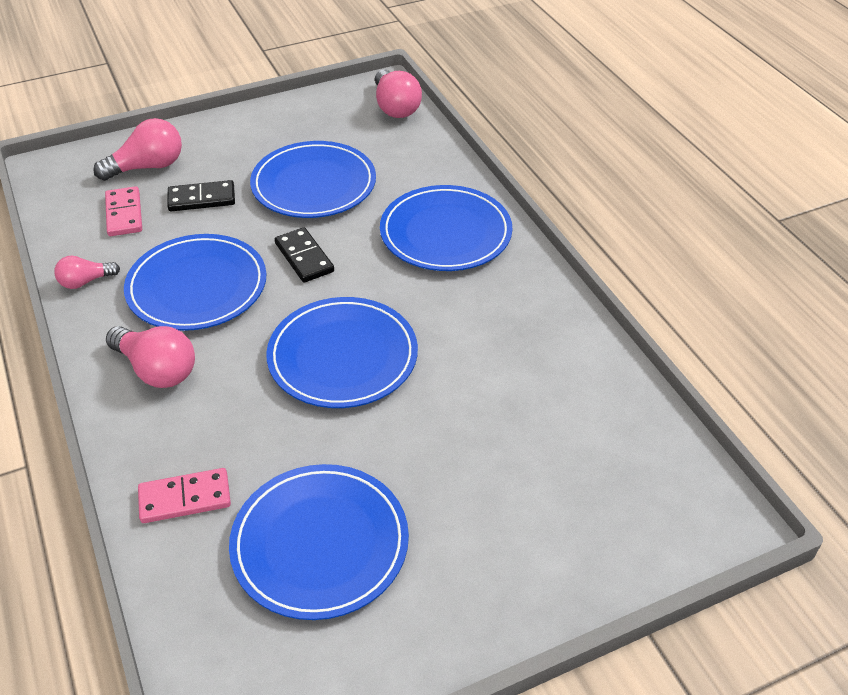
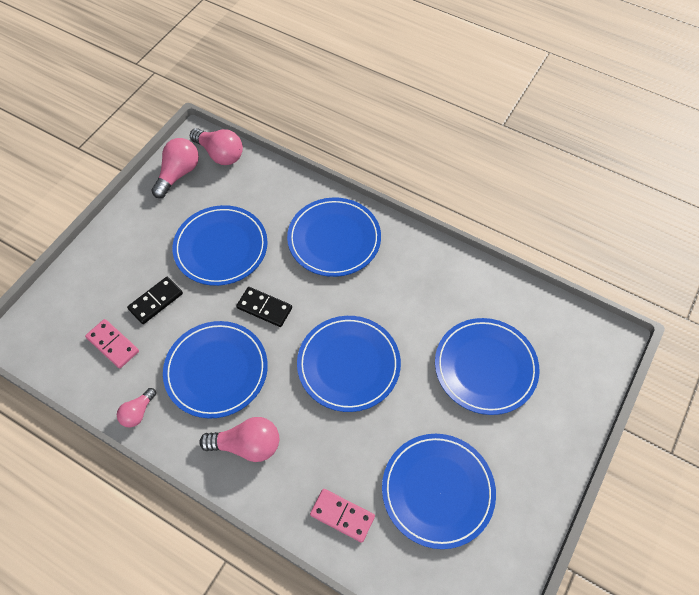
camera: 35 degrees left, 15 degrees up
(148, 167) = (92, 296): pink light bulb -> pink light bulb (178, 174)
(185, 498) = (342, 515): pink domino -> pink domino turned 75 degrees clockwise
(510, 450) = (485, 367): none -> blue plate

